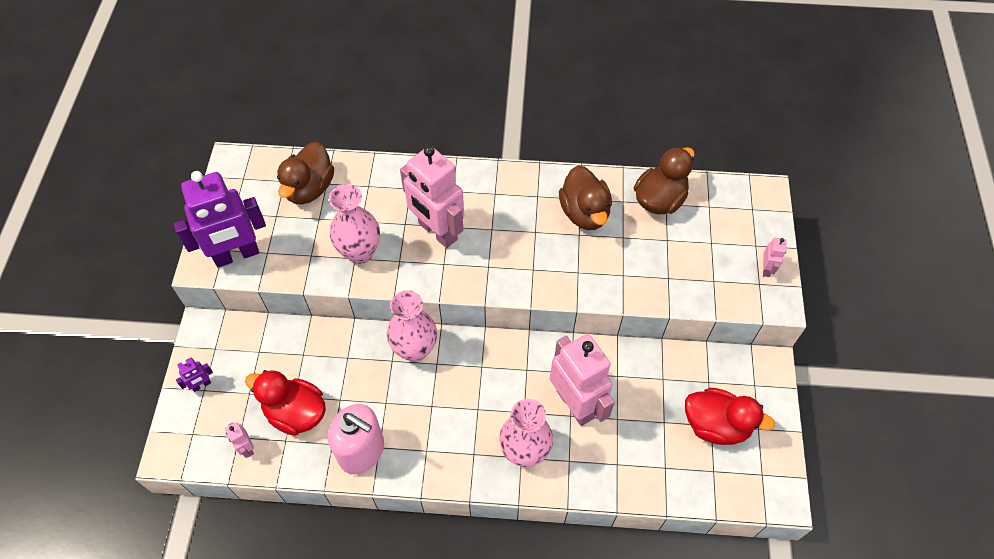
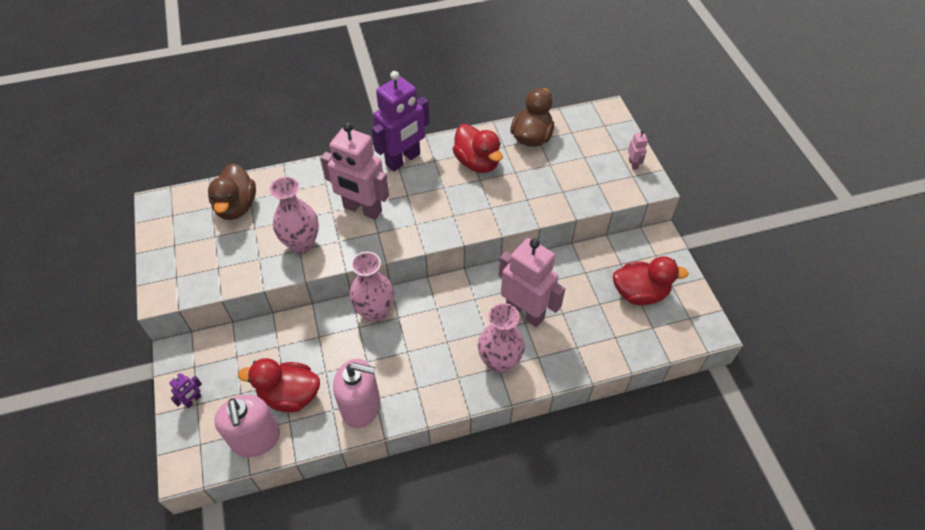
camera: 20 degrees left, 5 degrees down
(237, 255) = (190, 277): purple robot -> purple robot (403, 160)
(246, 448) = (256, 439): pink robot -> pink soap dispenser
(584, 213) = (477, 162): brown duck -> red duck

